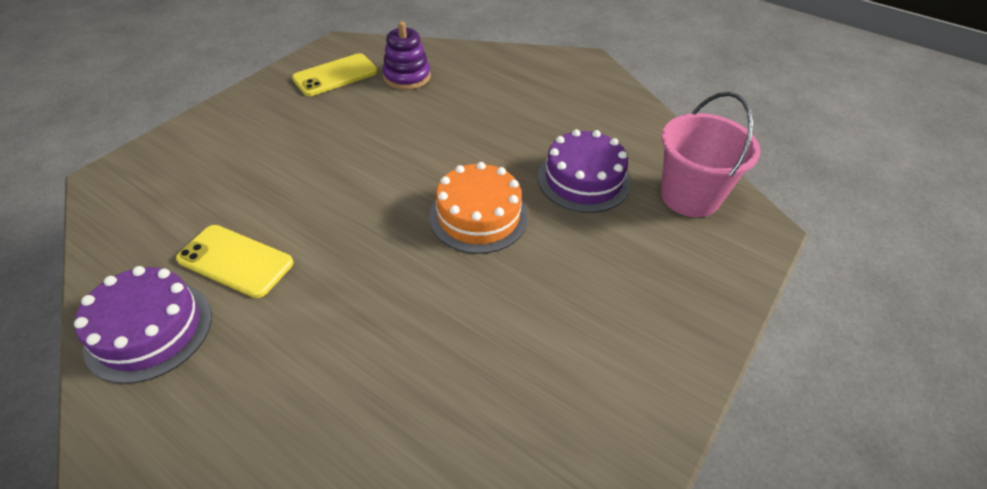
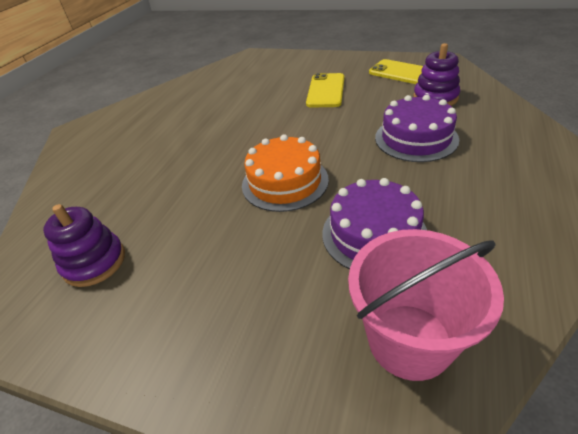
camera: 80 degrees right, 5 degrees down
(149, 330) = (153, 105): purple cake -> purple cake (416, 138)
(235, 261) = (205, 108): yellow phone -> yellow phone (326, 91)
(533, 411) = (94, 262): none -> purple stacking toy

